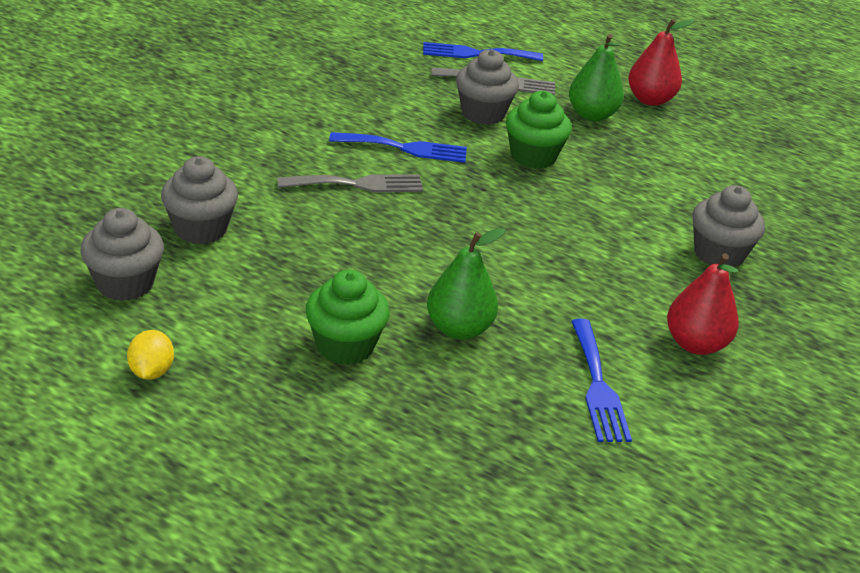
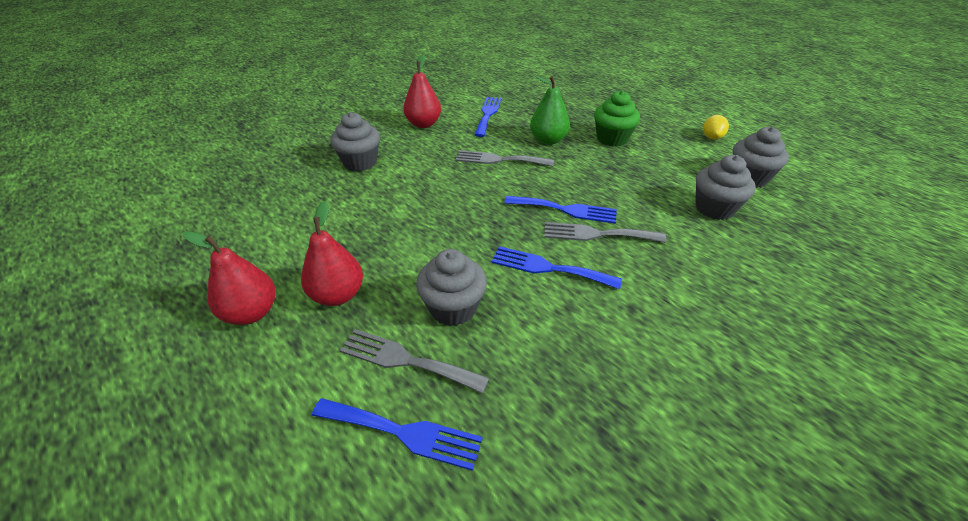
camera: 160 degrees left, 5 degrees up
(401, 210) = (565, 210): none -> blue fork
(522, 279) = (499, 160): none -> grey fork
(533, 156) = (434, 249): green cupcake -> none
(591, 115) = (338, 295): green pear -> red pear

